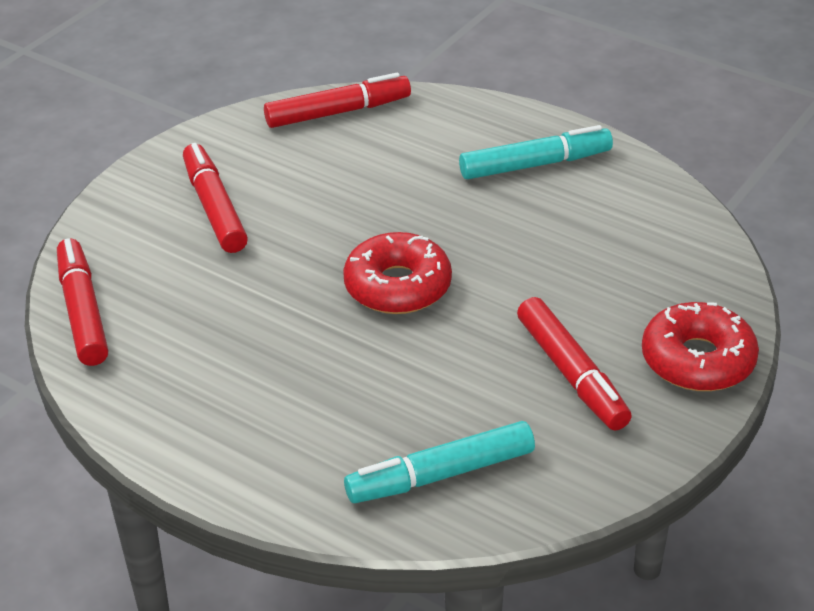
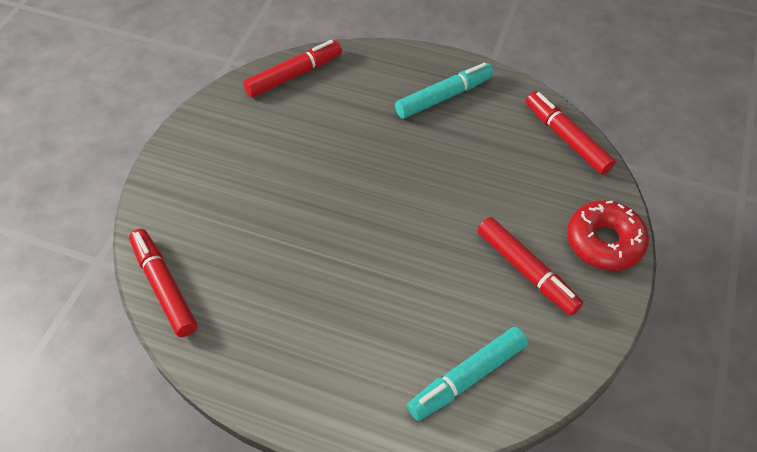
camera: 15 degrees left, 15 degrees up
(214, 208) = (232, 174): red marker -> red marker (566, 138)
(397, 286) = (384, 219): red donut -> none

